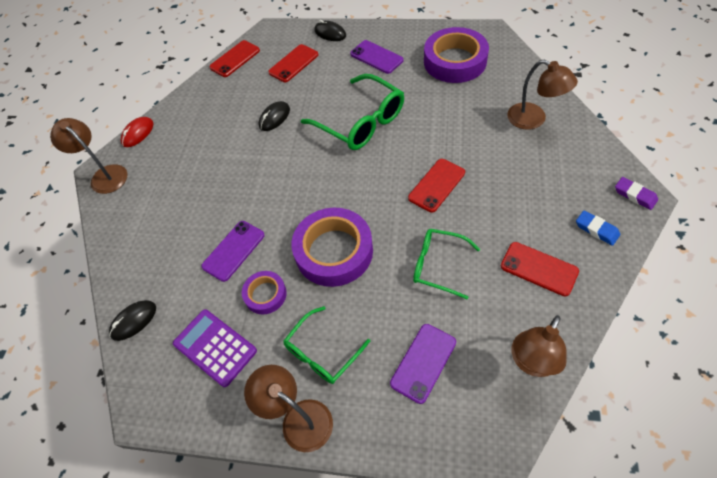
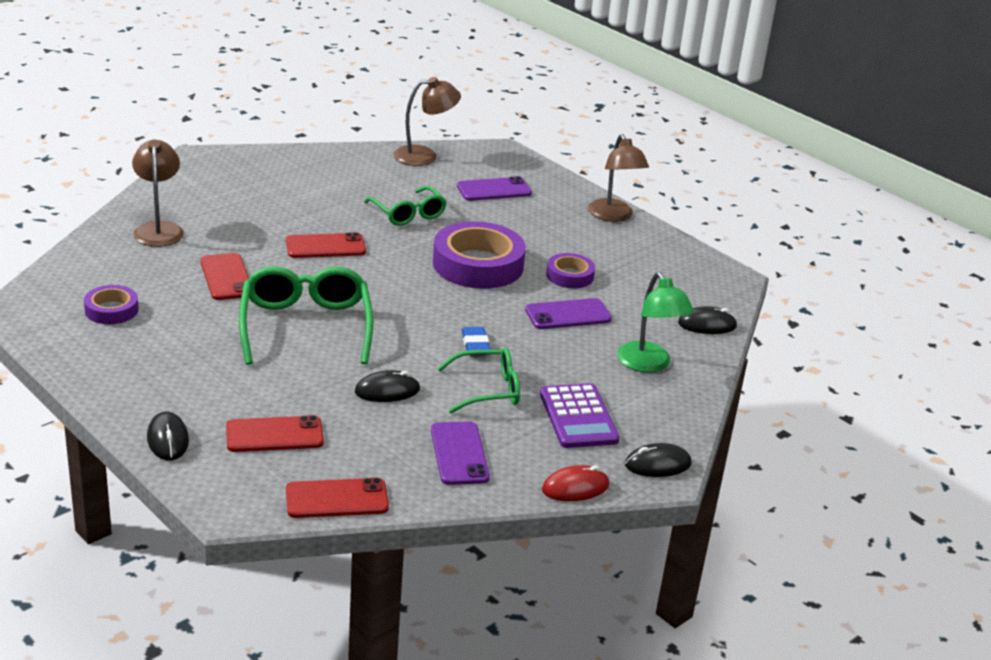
camera: 150 degrees left, 25 degrees down
(104, 175) = (657, 464): brown lamp -> black mouse
(152, 246) = (648, 364): none -> green lamp
(215, 347) = (644, 274): purple calculator -> purple calculator (578, 417)
(322, 352) = (560, 229): green glasses -> green glasses (488, 389)
(376, 57) = (174, 371): purple phone -> purple phone (459, 454)
(455, 61) = (111, 310): purple tape -> purple tape, size x0.52
(539, 269) = (342, 175): red phone -> red phone (226, 277)
(596, 229) = (264, 165): blue eraser -> blue eraser (475, 345)
(635, 195) = (200, 160): purple eraser -> none

